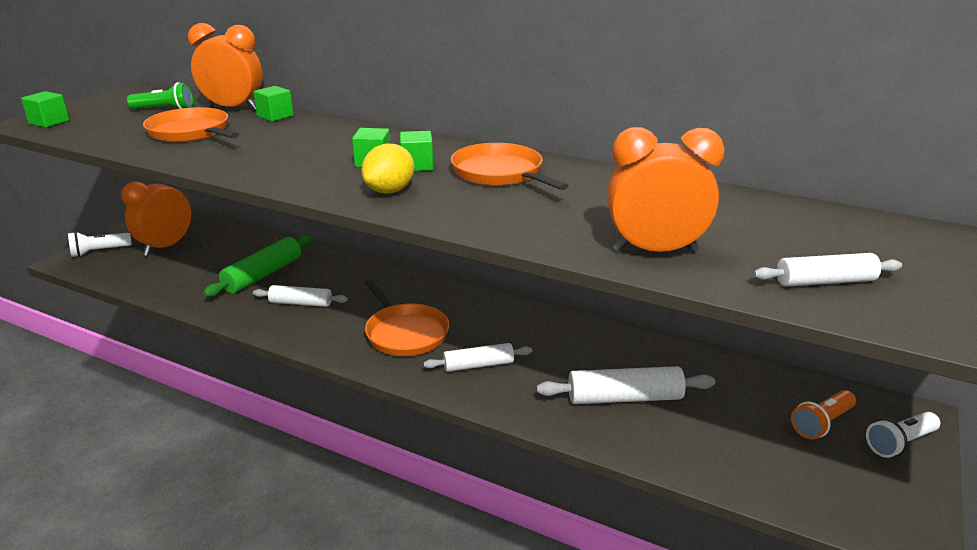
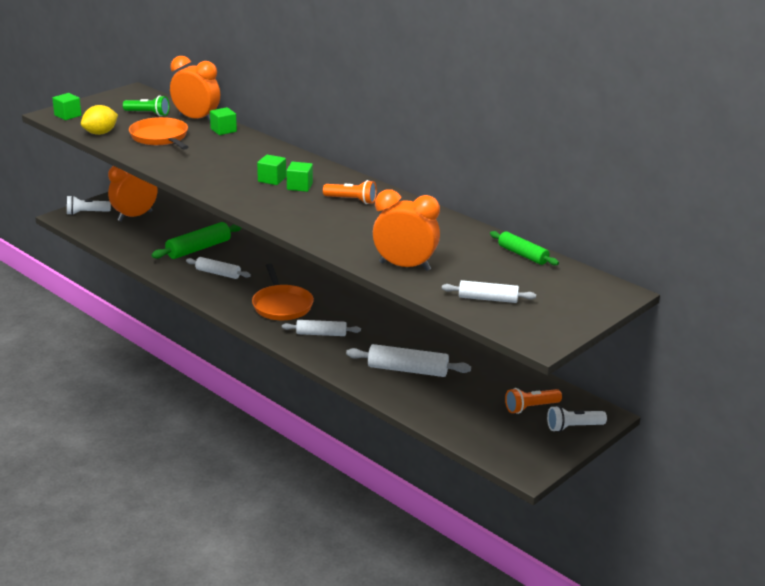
camera: 15 degrees right, 0 degrees up
(390, 191) = (270, 203): yellow lemon -> yellow lemon (100, 133)
(500, 173) = (351, 200): orange pan -> orange flashlight
(791, 210) = (523, 255): none -> green rolling pin

